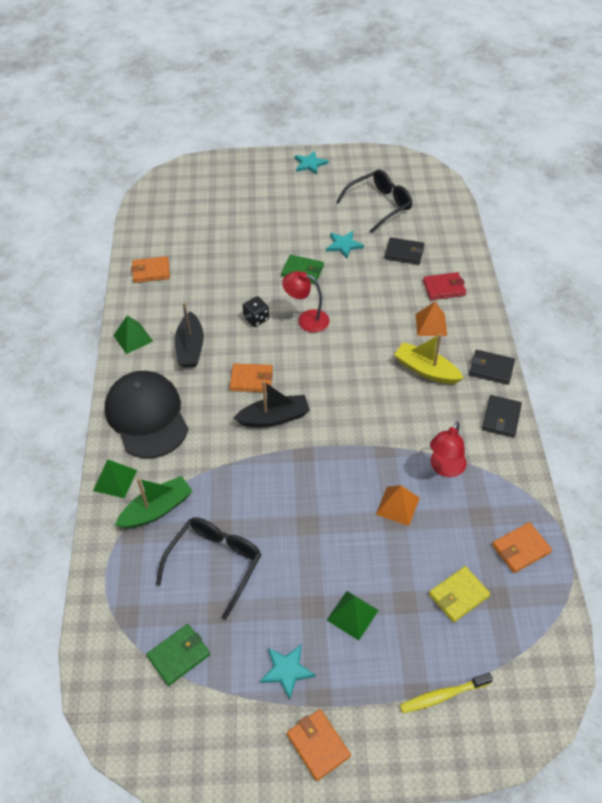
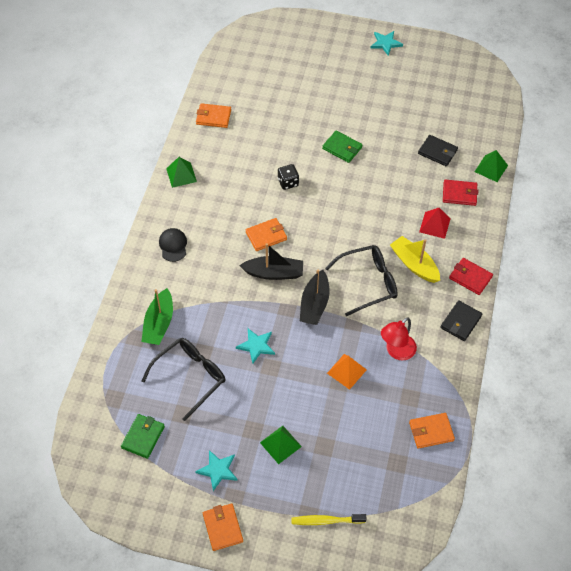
camera: 15 degrees right, 5 degrees up
(115, 480) = (134, 291): green pyramid -> green pyramid (491, 168)
(147, 416) = (173, 245): black cap -> black cap, size x0.45
(157, 509) = (159, 323): green boat -> green boat turned 120 degrees clockwise
(179, 655) = (143, 437): green wallet -> green wallet turned 45 degrees counterclockwise
(190, 348) = (225, 195): black boat -> black boat (314, 304)
(251, 380) = (266, 236): orange wallet -> orange wallet turned 45 degrees counterclockwise
(306, 319) = (330, 194): red lamp -> none
(344, 245) = (387, 132): turquoise star -> turquoise star (256, 346)
(379, 205) = (434, 100): black glasses -> black glasses (368, 283)
(431, 324) = (435, 225): orange pyramid -> red pyramid
(458, 595) = (367, 453): yellow wallet -> none
(491, 369) = (470, 277): black wallet -> red wallet

